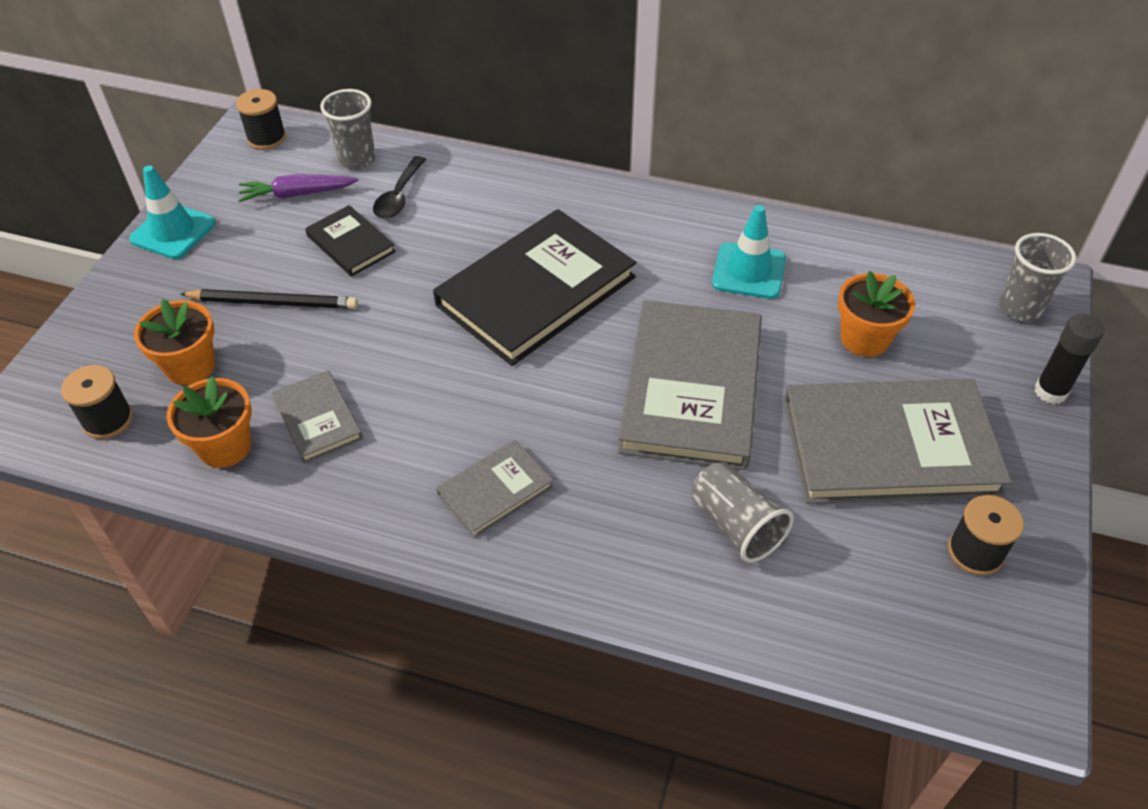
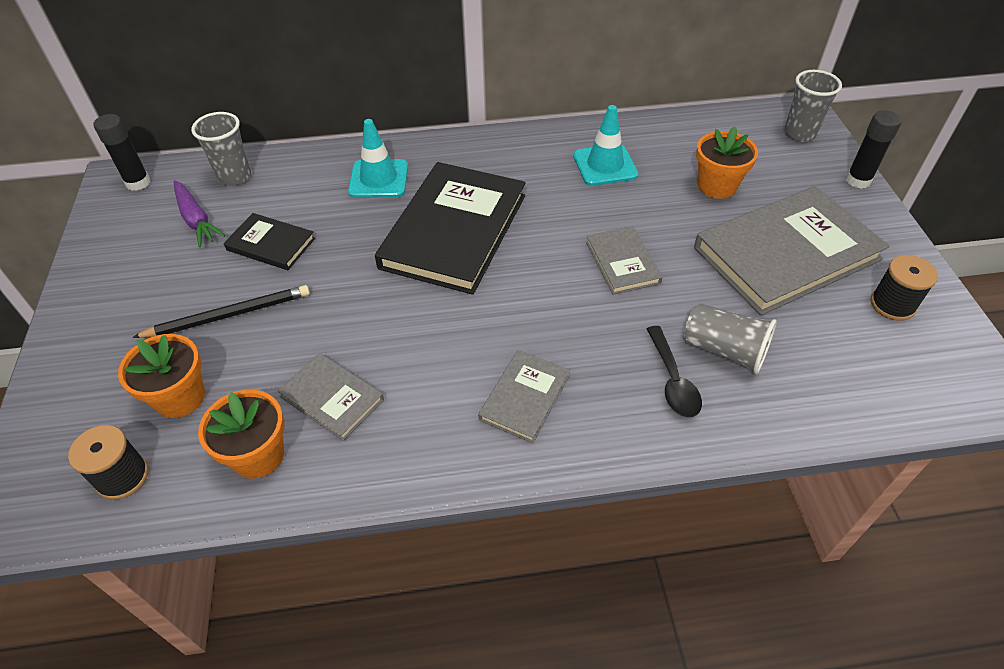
camera: 25 degrees left, 0 degrees up
(173, 231) = (91, 286): turquoise traffic cone -> turquoise traffic cone (378, 179)
(266, 138) = (138, 183): black spool -> black glue stick
(297, 194) = (196, 219): purple carrot -> purple carrot turned 90 degrees counterclockwise
(399, 196) = (290, 194): black spoon -> black spoon (672, 380)
(691, 388) = (622, 262): grey book -> grey book, size x0.49

